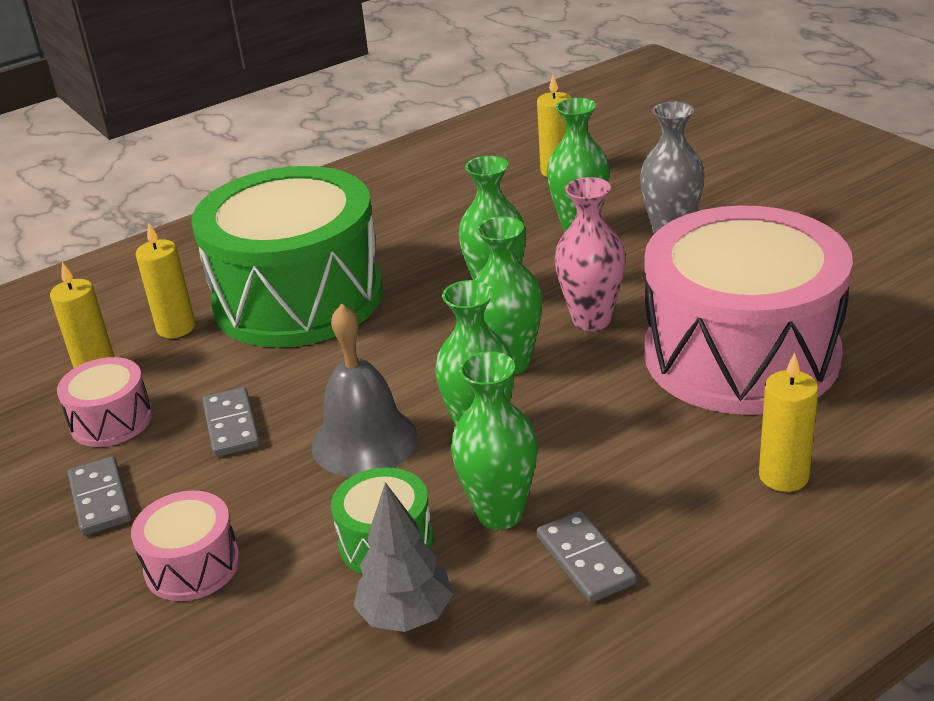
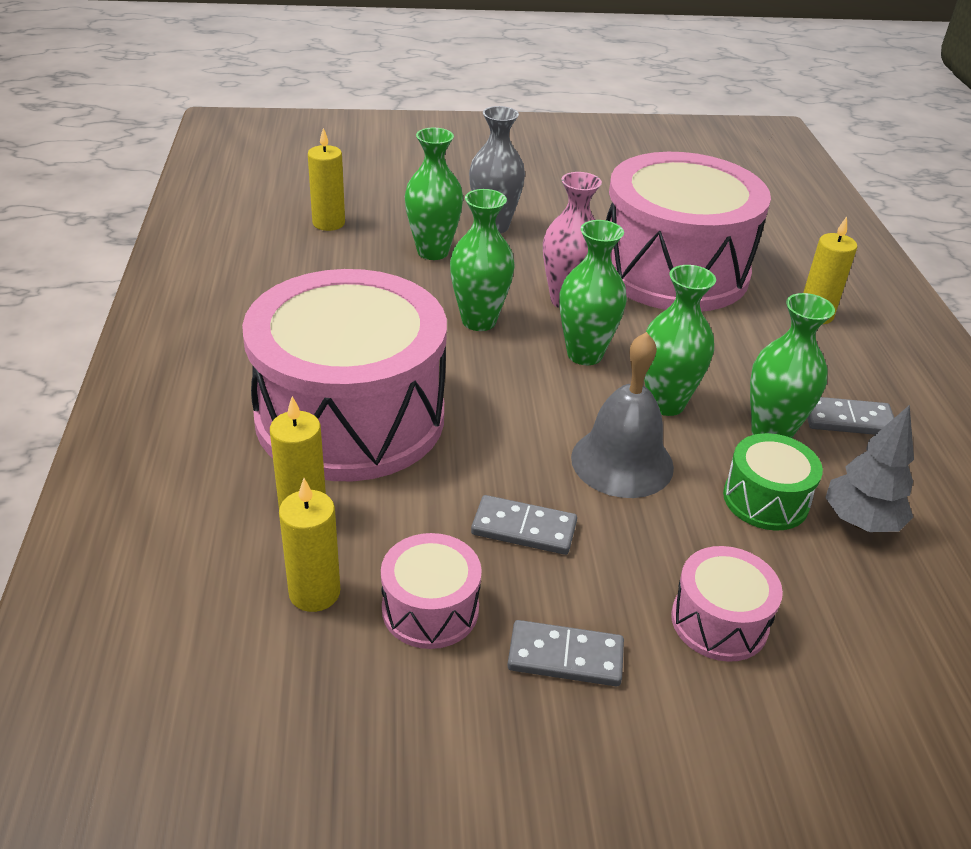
camera: 65 degrees left, 5 degrees up
(298, 298) = (350, 417): green drum -> pink drum

